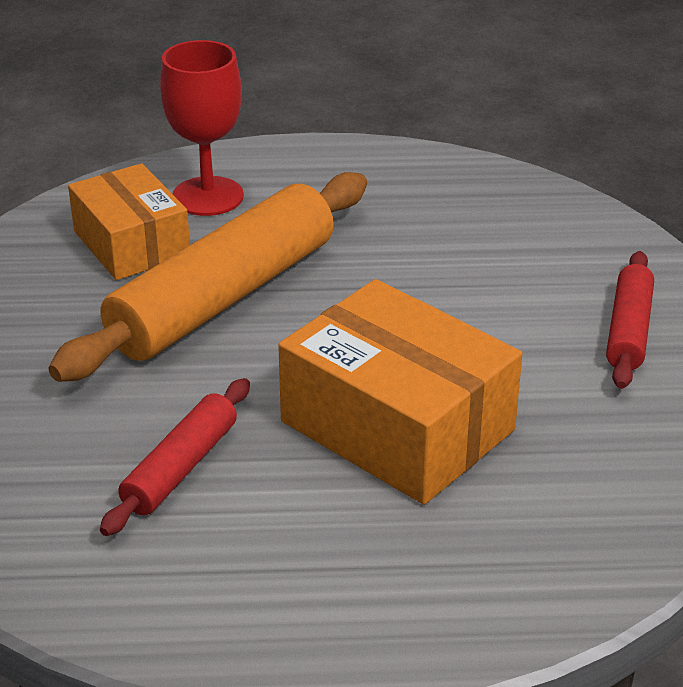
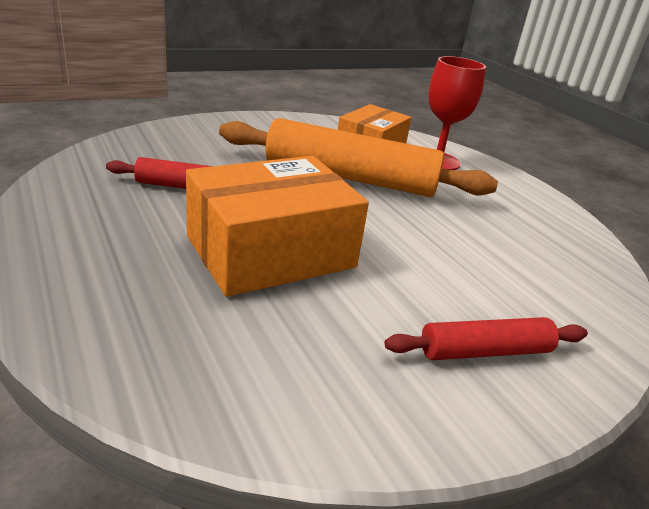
camera: 60 degrees right, 5 degrees down
(397, 425) = (271, 252): orange box -> orange box turned 45 degrees clockwise

